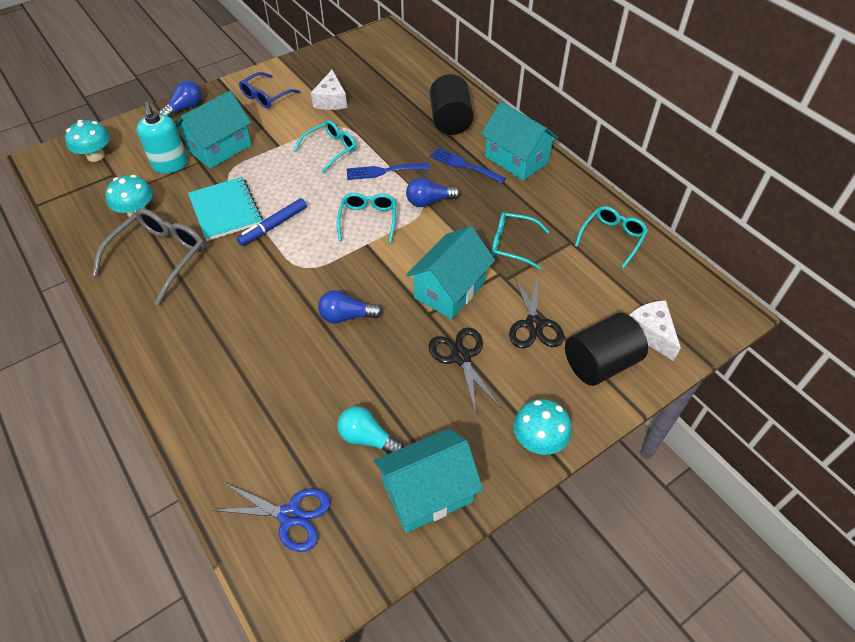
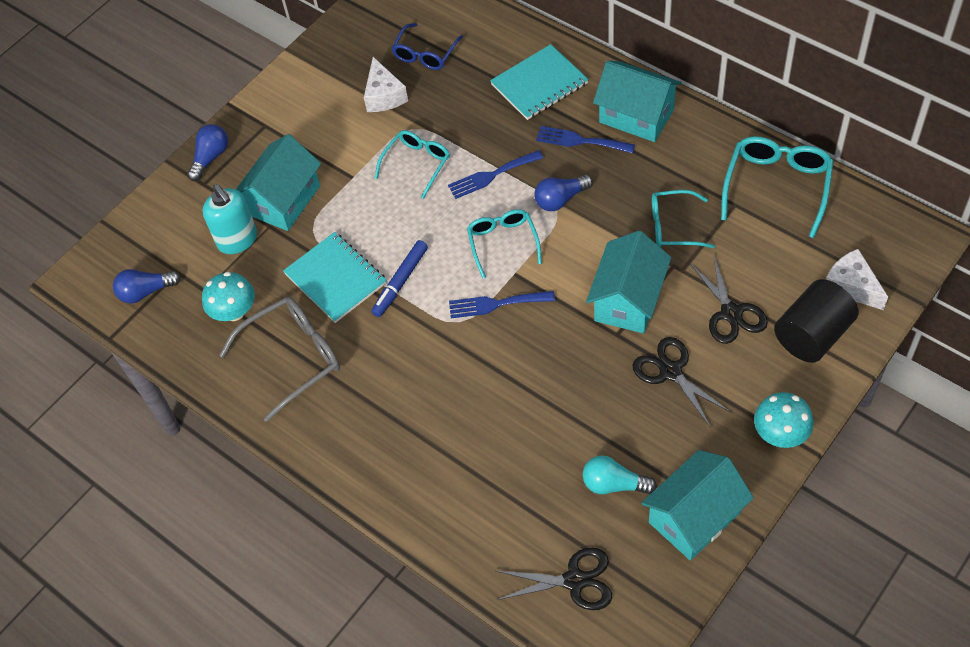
camera: 10 degrees left, 5 degrees up
(95, 156) = (140, 254): turquoise mushroom -> none
(160, 257) = (293, 358): grey glasses -> grey glasses turned 45 degrees clockwise
(266, 96) = (301, 113): blue glasses -> blue glasses (425, 54)
(290, 516) = (574, 580): blue scissors -> black scissors
(340, 262) = (496, 304): none -> blue fork
(346, 316) = (533, 363): blue light bulb -> blue light bulb (146, 292)
(450, 121) = (539, 84): black cylinder -> turquoise notebook
(612, 238) = (777, 187): turquoise glasses -> turquoise glasses, size x1.52

